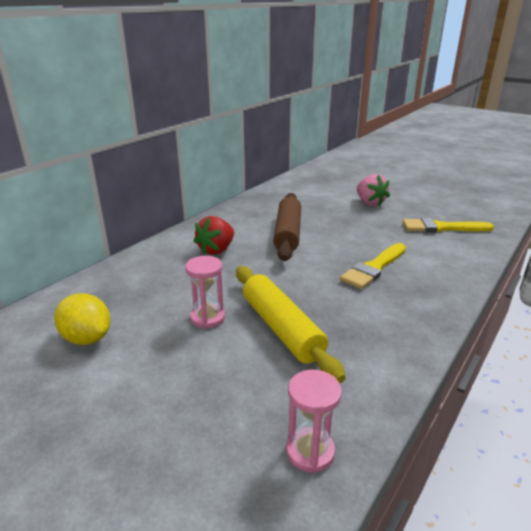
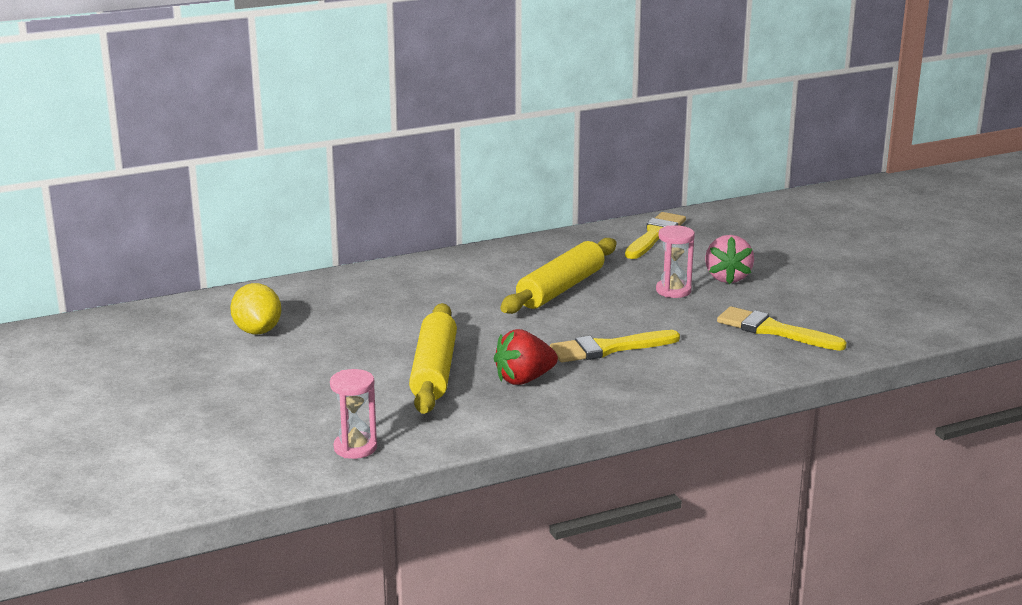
camera: 30 degrees right, 5 degrees down
(207, 318) = (376, 344): pink hourglass -> pink hourglass (673, 291)
(216, 250) = (455, 286): red strawberry -> red strawberry (524, 379)
(287, 233) = (560, 289): brown rolling pin -> yellow rolling pin
(297, 188) = (655, 235): none -> yellow brush

